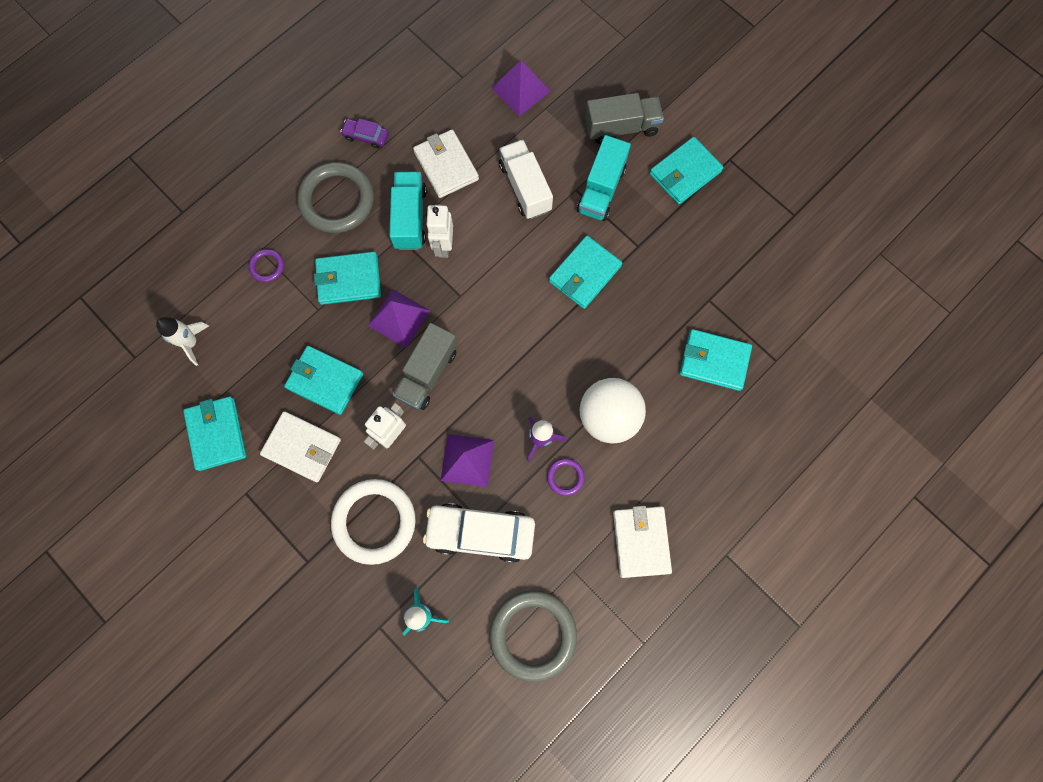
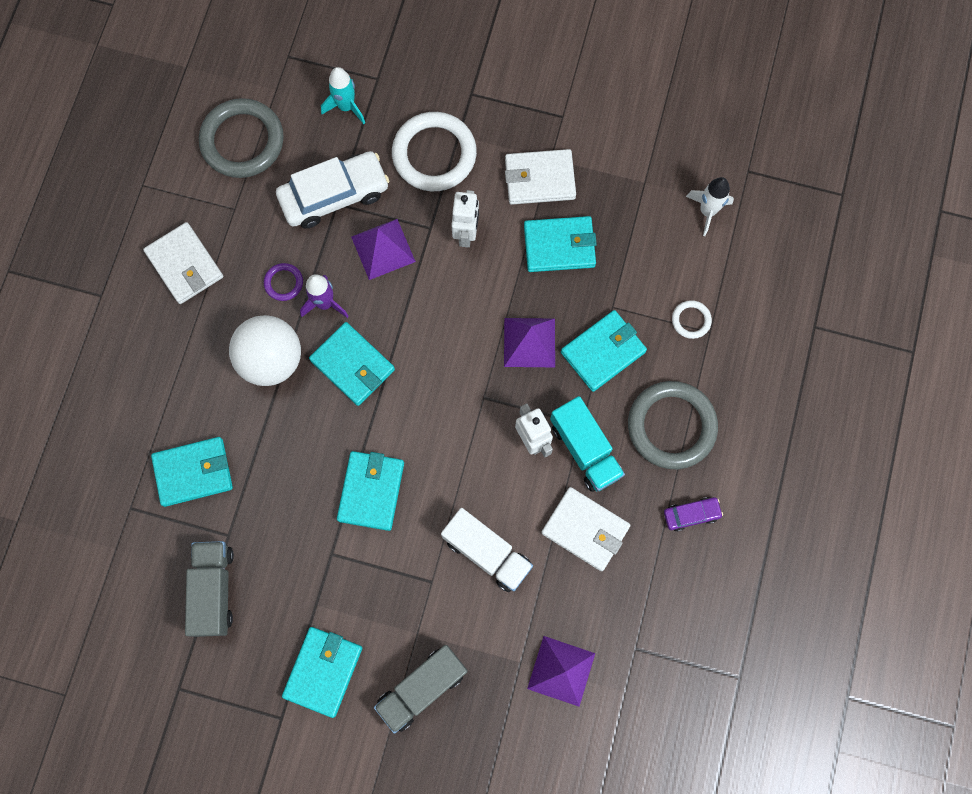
camera: 150 degrees right, 0 degrees up
(216, 434) = (623, 149): turquoise wallet -> turquoise wallet (352, 365)
(267, 266) = (691, 320): purple ring -> white ring
(427, 373) = (468, 305): grey truck -> grey truck (214, 590)
(601, 189) = (404, 597): turquoise truck -> none

